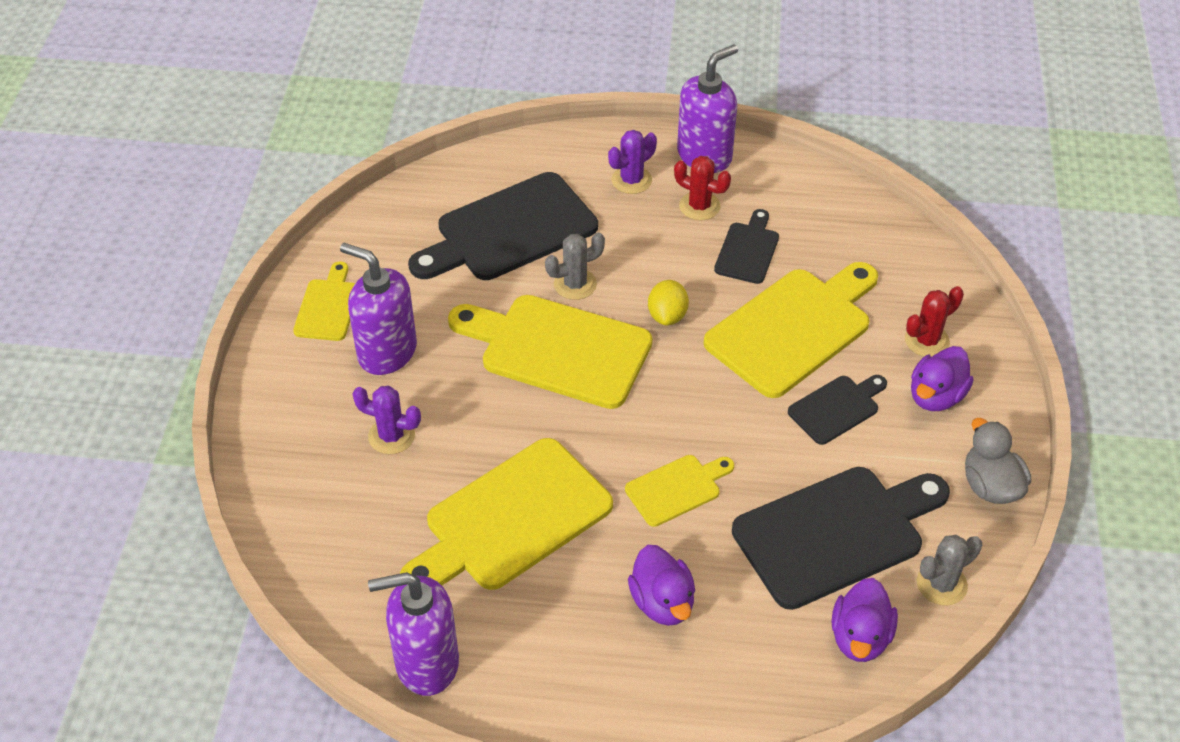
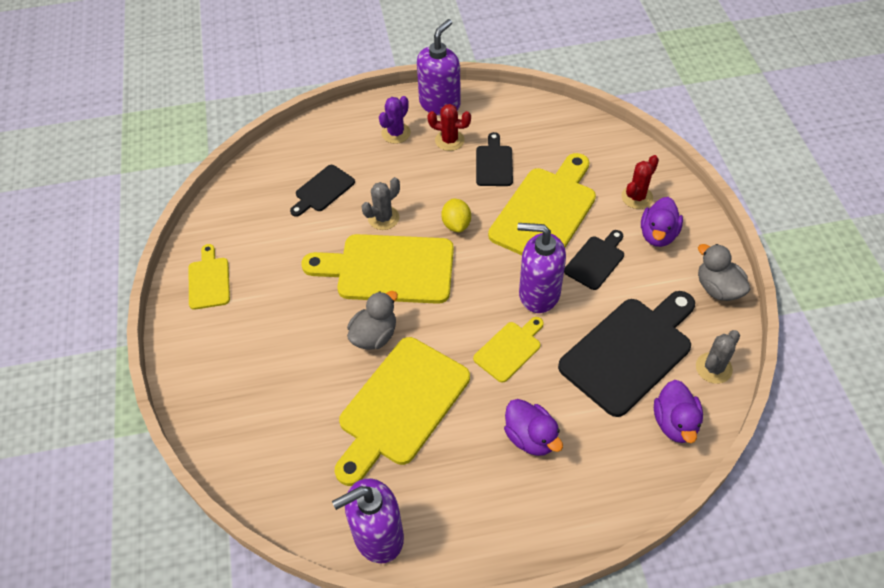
camera: 15 degrees left, 5 degrees up
(386, 352) = (265, 303): purple soap dispenser -> purple soap dispenser (538, 293)
(391, 436) = (290, 367): purple cactus -> none
(509, 230) = (322, 190): black cutting board -> black cutting board, size x0.51
(509, 426) = (374, 336): none -> grey duck

